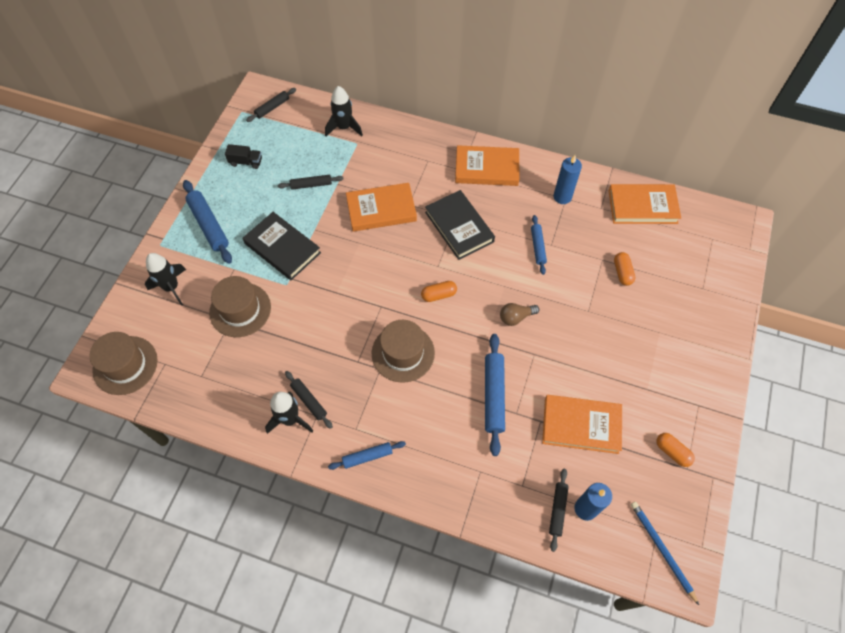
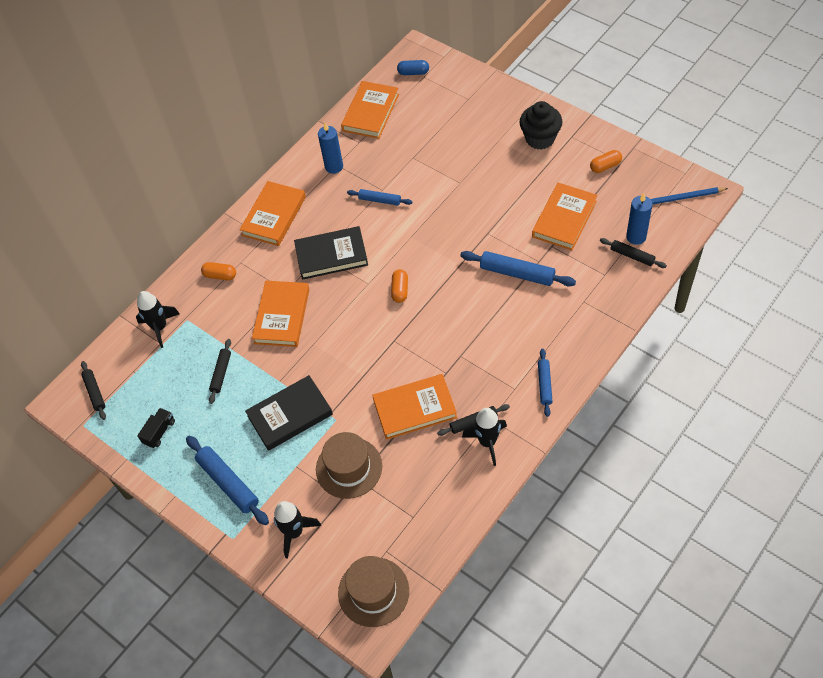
camera: 65 degrees left, 5 degrees down
(209, 225) = (228, 483): blue rolling pin -> blue rolling pin turned 60 degrees clockwise
(312, 345) = (415, 409): none -> orange book
(403, 353) = (450, 333): brown hat -> none
(516, 317) = (446, 236): brown light bulb -> none
(622, 272) = (431, 147): orange capsule -> orange capsule (220, 275)
(681, 373) = (540, 138): none -> black cupcake
(713, 228) = (413, 72): none -> blue capsule

